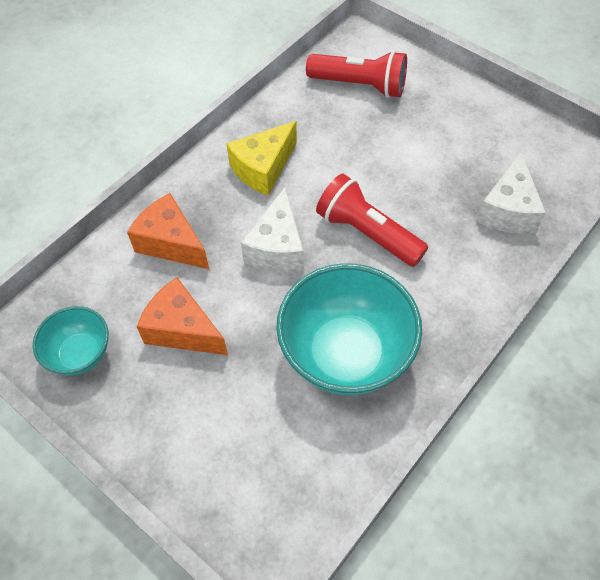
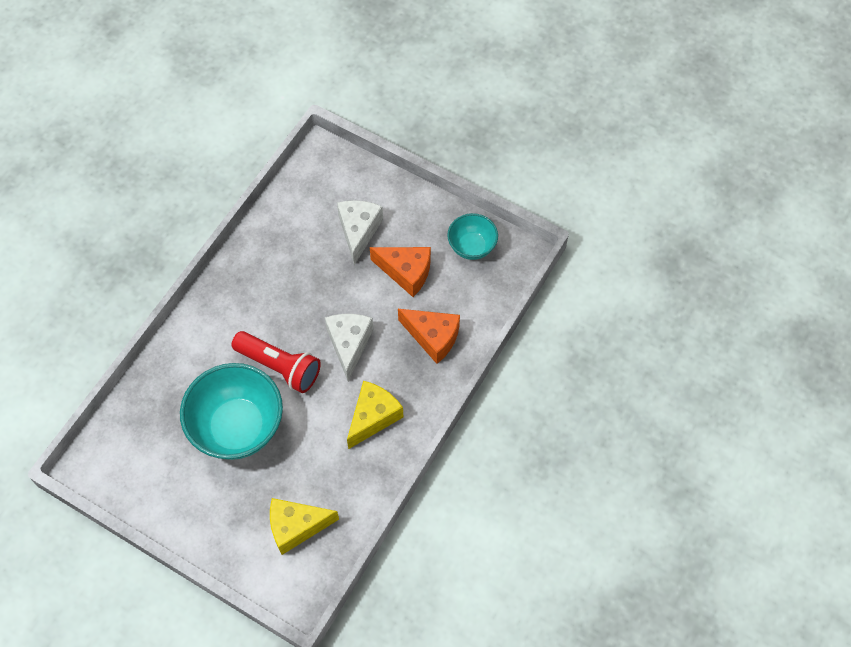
camera: 170 degrees right, 5 degrees up
(346, 354) = (289, 271): turquoise bowl -> turquoise bowl (238, 427)
(359, 85) = (296, 527): red flashlight -> yellow cheese
(508, 210) = (165, 403): white cheese -> white cheese (358, 231)

